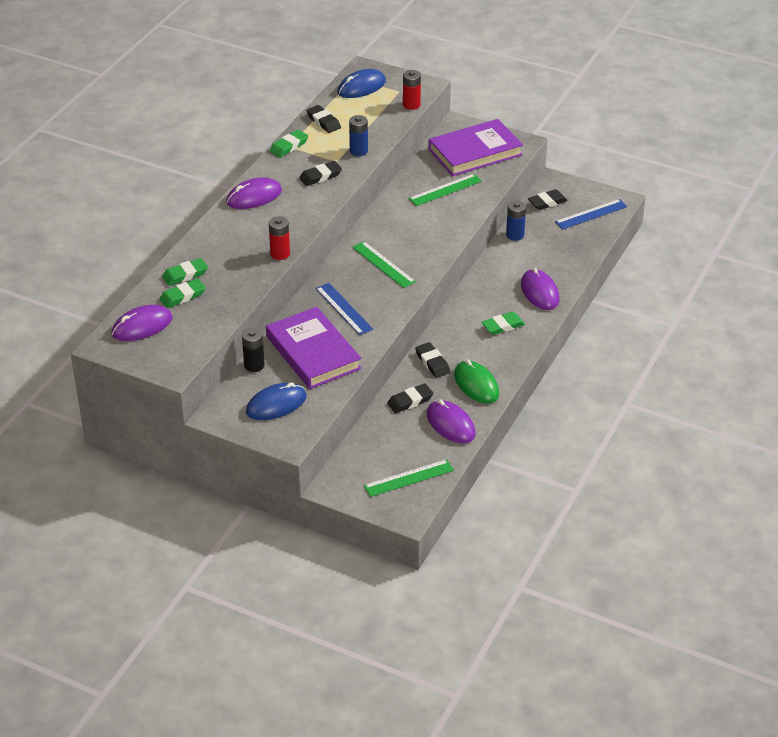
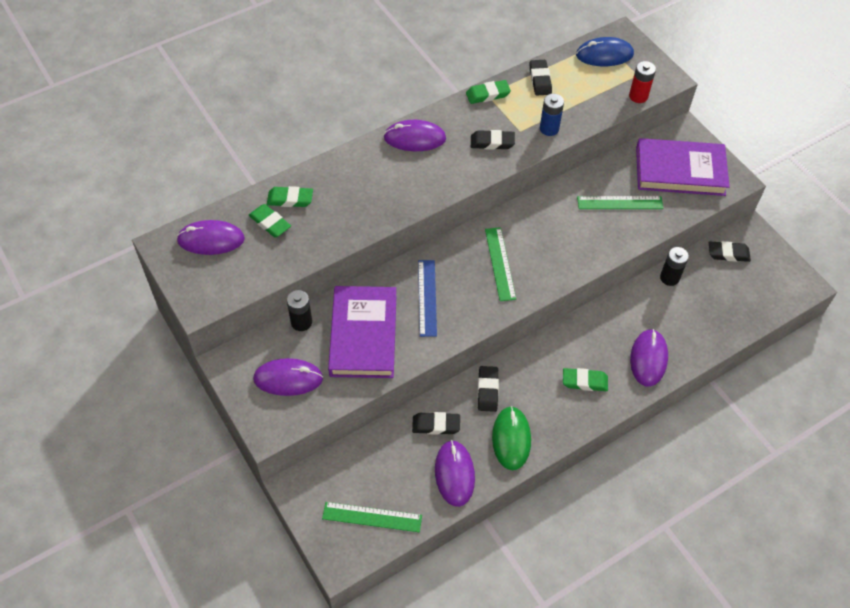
camera: 30 degrees right, 15 degrees up
(182, 296) = (270, 223): green eraser -> green eraser turned 45 degrees clockwise
(276, 404) = (288, 379): blue mouse -> purple mouse
(280, 254) = (390, 216): red battery -> none
(515, 235) = (669, 278): blue battery -> black battery
(591, 214) = (764, 289): blue ruler -> none

